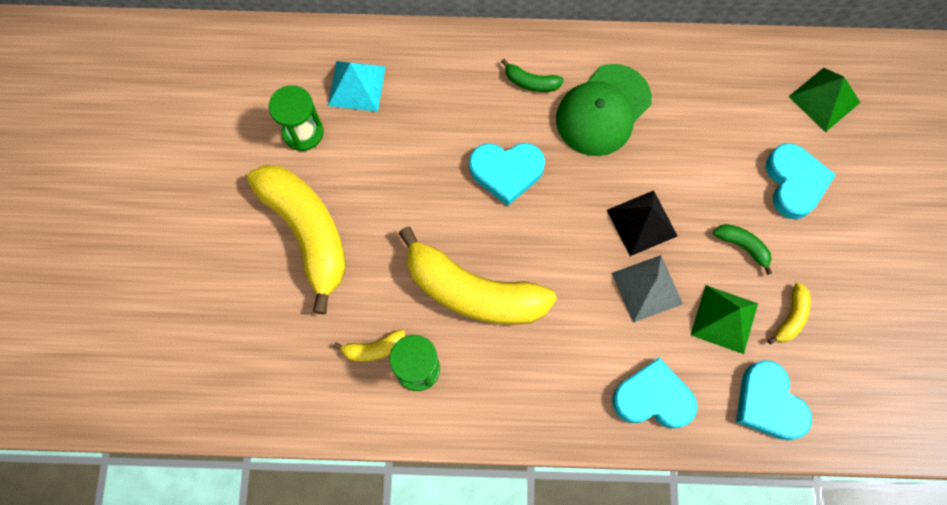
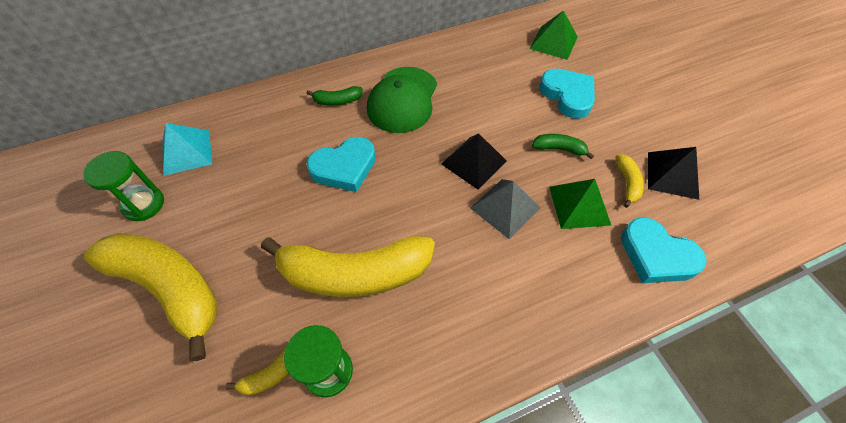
camera: 25 degrees left, 15 degrees down
(653, 398) = (562, 295): turquoise heart -> none
(847, 330) = (672, 175): none -> black pyramid

